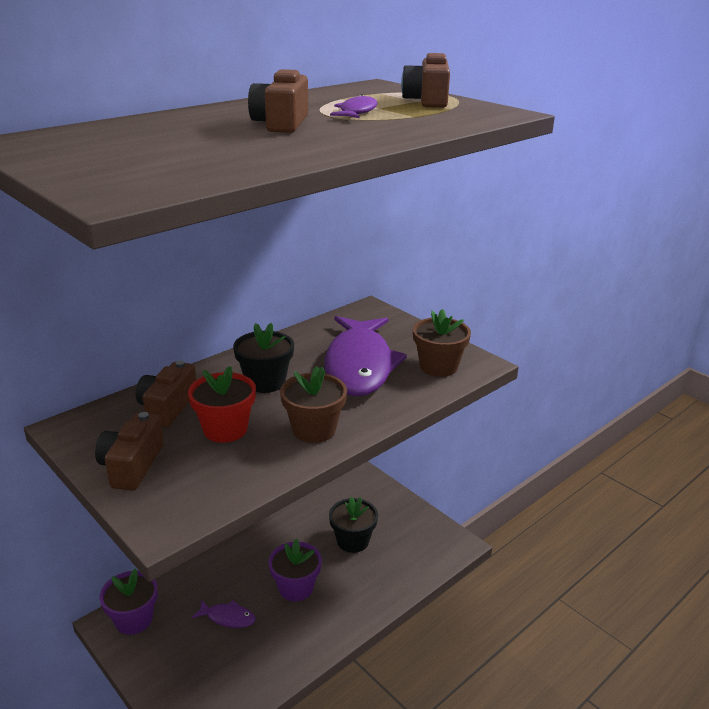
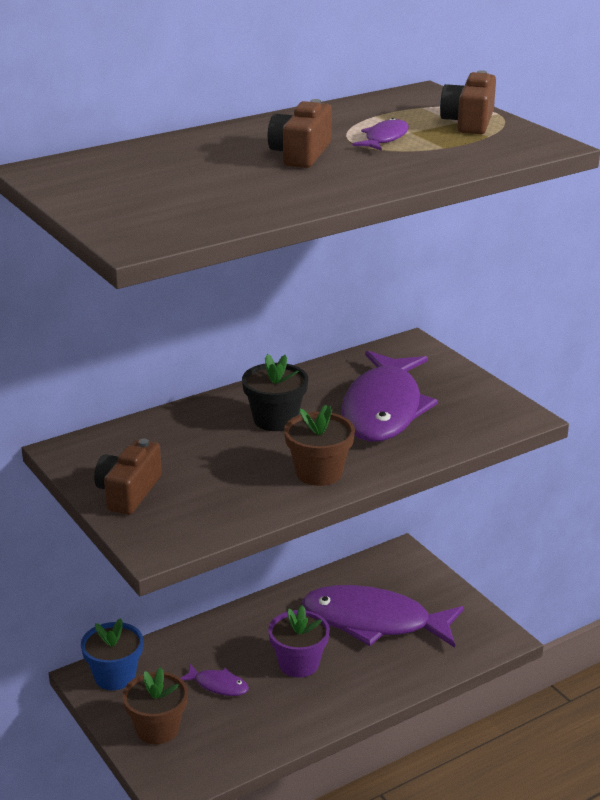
camera: 10 degrees right, 0 degrees up
(134, 619) = (115, 676): purple flower pot -> blue flower pot
(167, 407) = (168, 438): brown camera -> none
(225, 429) = (226, 465): red flower pot -> none
(353, 541) = (374, 622): black flower pot -> purple fish
(438, 366) = (474, 417): brown flower pot -> brown flower pot (157, 729)

